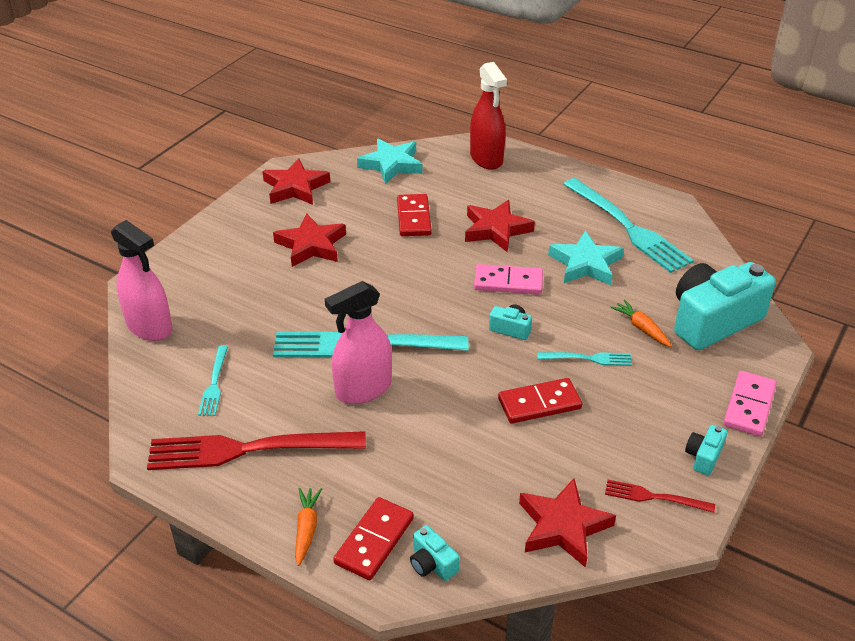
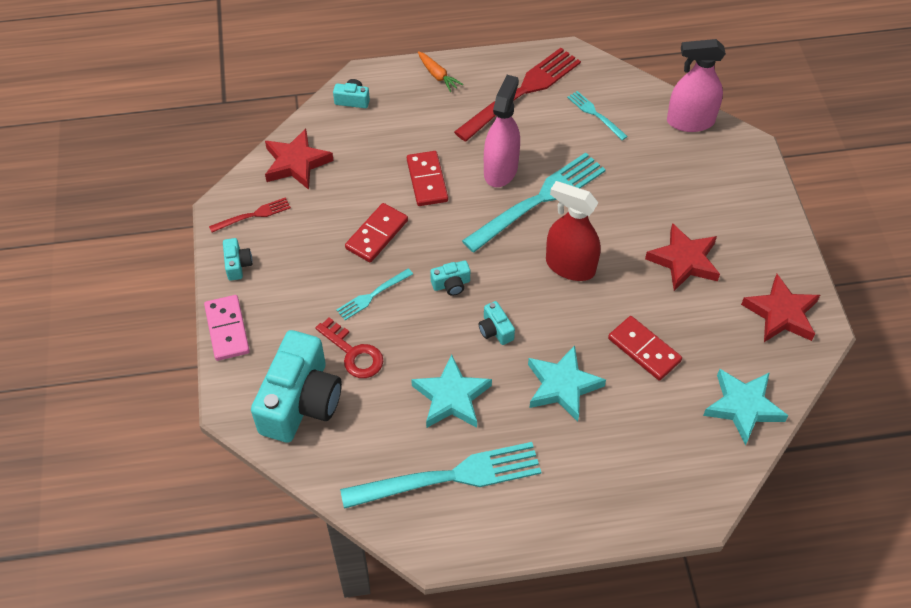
camera: 140 degrees right, 15 degrees up
(374, 541) = (395, 92): red domino -> red domino (427, 180)
(486, 158) = (671, 486): red spray bottle -> red spray bottle (570, 266)
(496, 230) = (562, 386): red star -> turquoise star
(508, 282) = (495, 330): pink domino -> turquoise camera
(628, 228) = (450, 476): turquoise fork -> turquoise fork turned 150 degrees clockwise
(641, 328) = (353, 353): orange carrot -> red key

